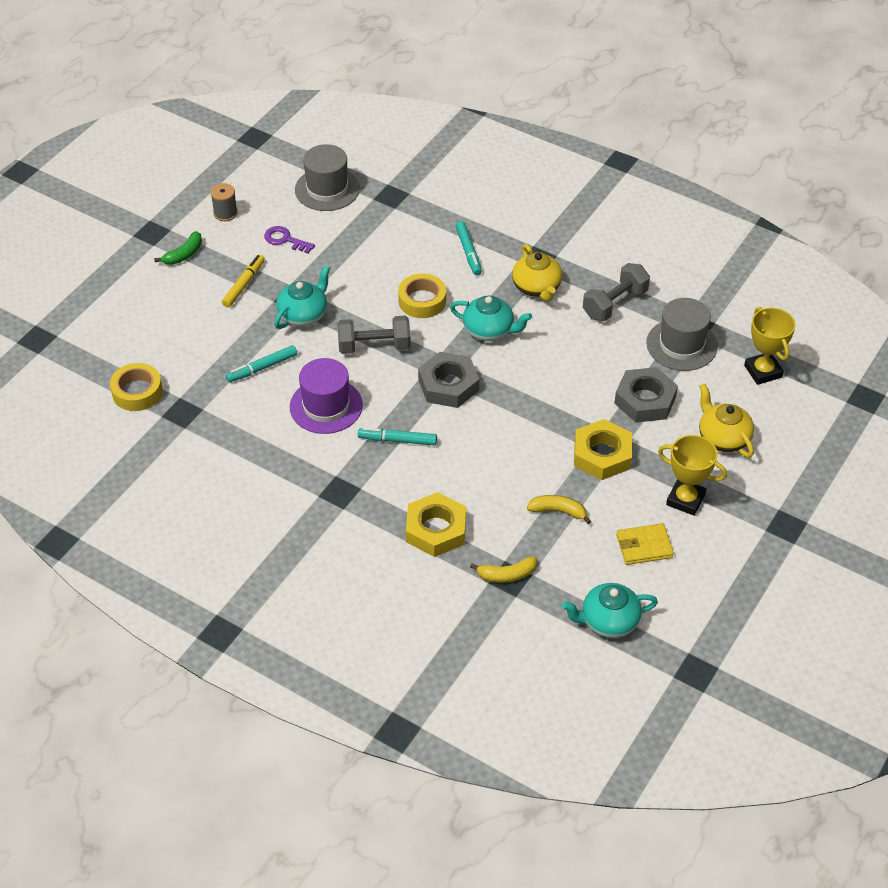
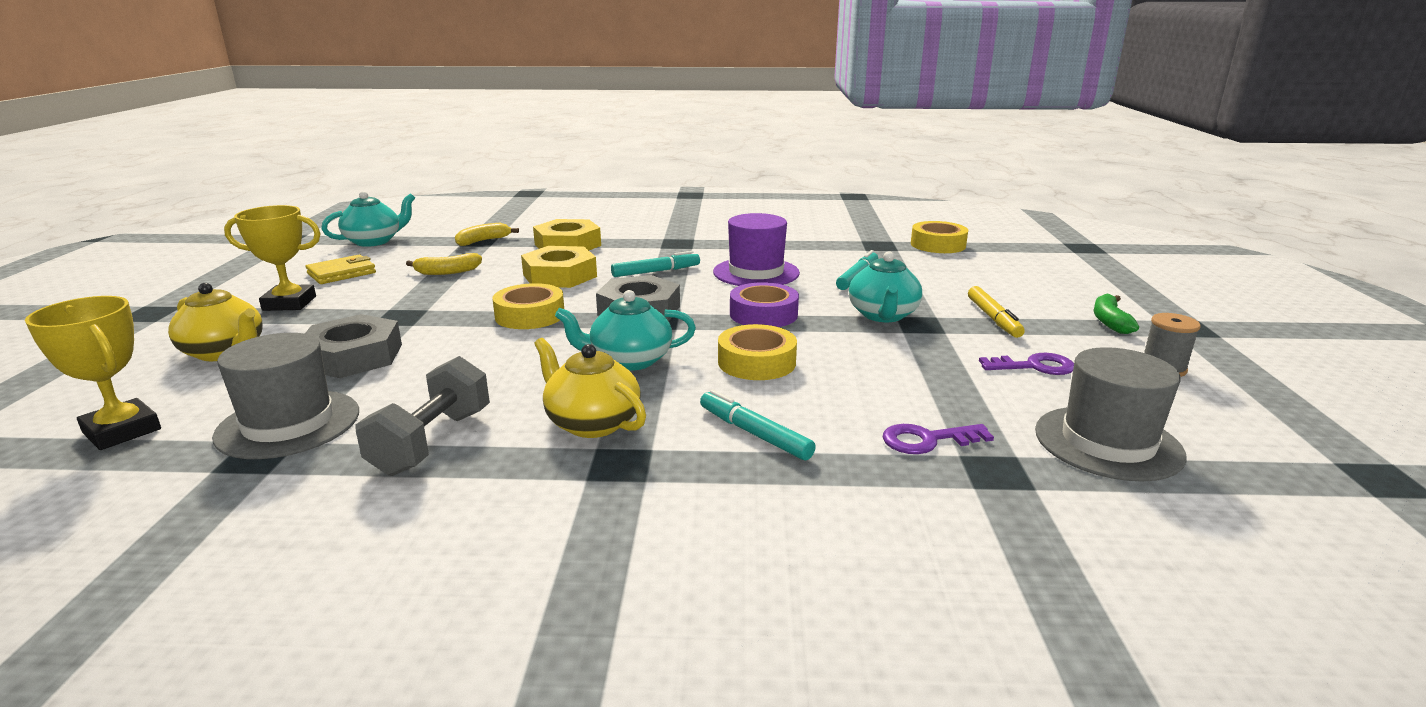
camera: 150 degrees right, 25 degrees down
(374, 346) = (763, 314): grey dumbbell -> purple tape
(399, 219) = (927, 440): none -> purple key
(522, 408) = (530, 315): none -> yellow tape
(602, 455) = (407, 308): yellow nut -> yellow nut (560, 275)

